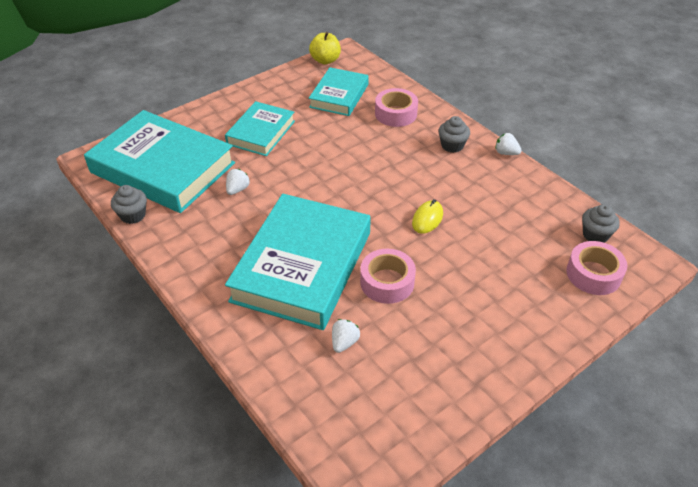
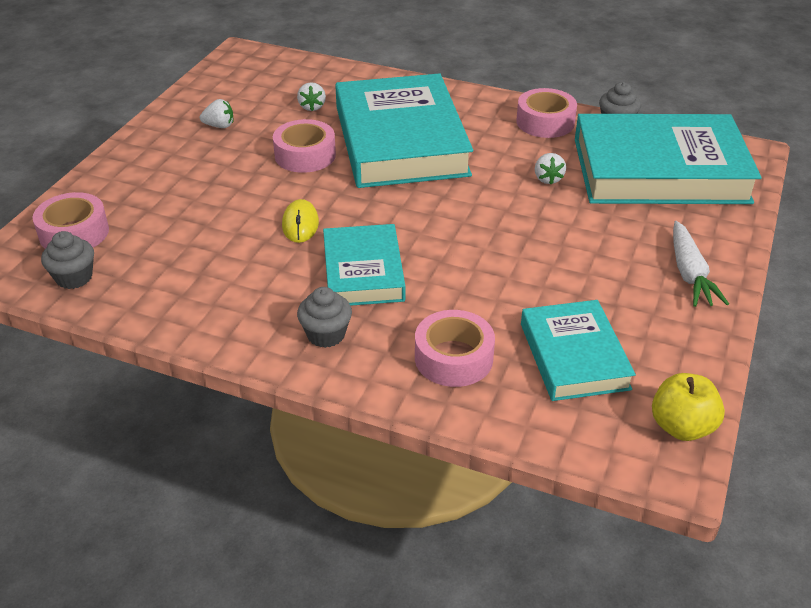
camera: 150 degrees right, 5 degrees down
(179, 238) = (545, 122): none -> pink tape
(238, 108) = (689, 273): none -> white carrot
(261, 132) = (610, 251): turquoise book -> turquoise book (363, 271)
(506, 153) = (235, 354): white strawberry -> white strawberry (219, 126)

